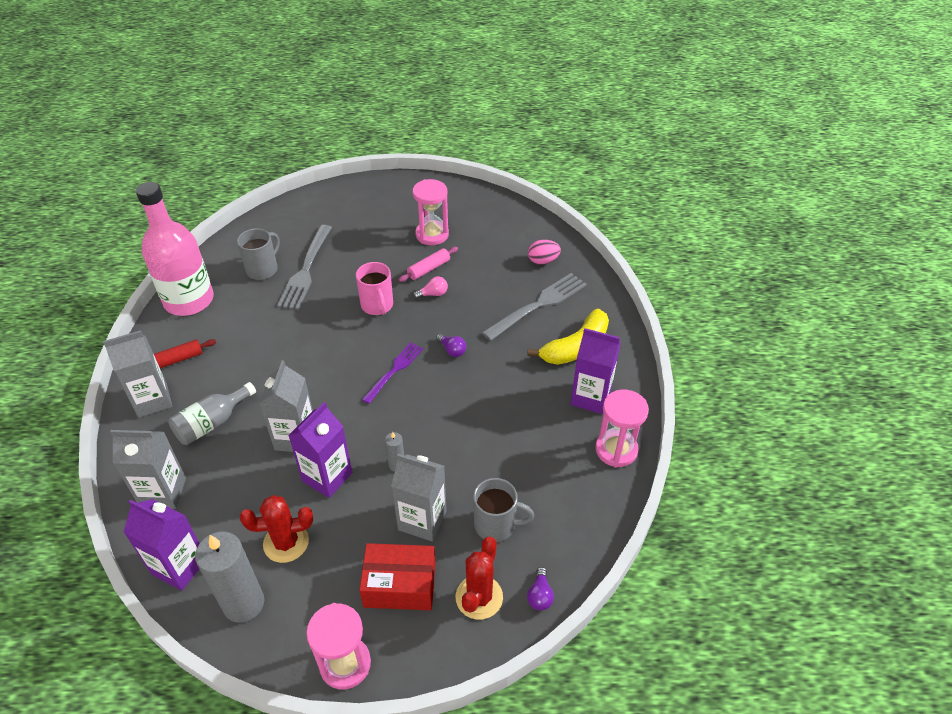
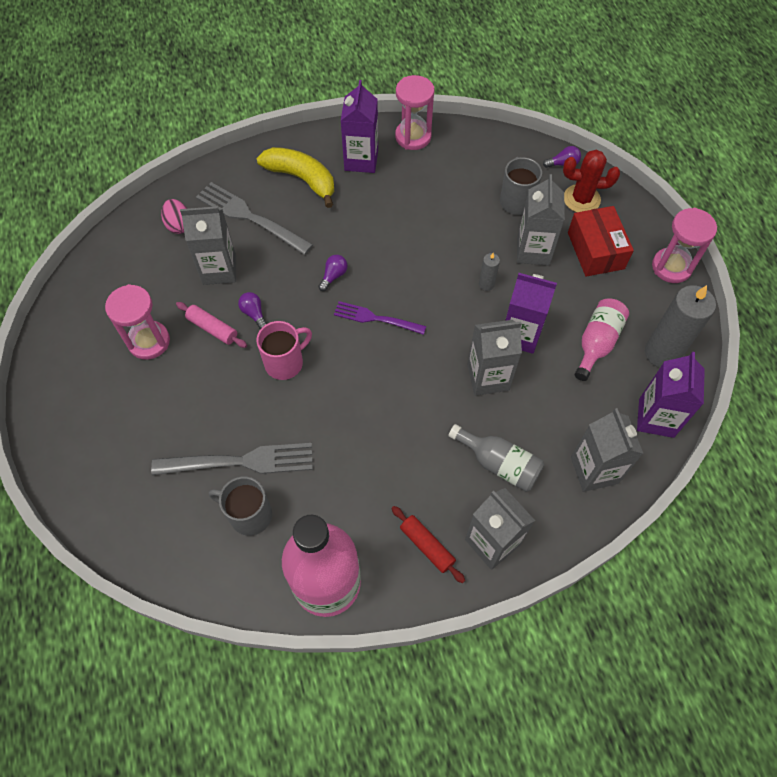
camera: 105 degrees left, 15 degrees up
(286, 542) = (597, 343): red cactus -> pink bottle
(433, 294) = (254, 314): pink light bulb -> purple light bulb
(486, 279) = (219, 270): none -> grey carton

